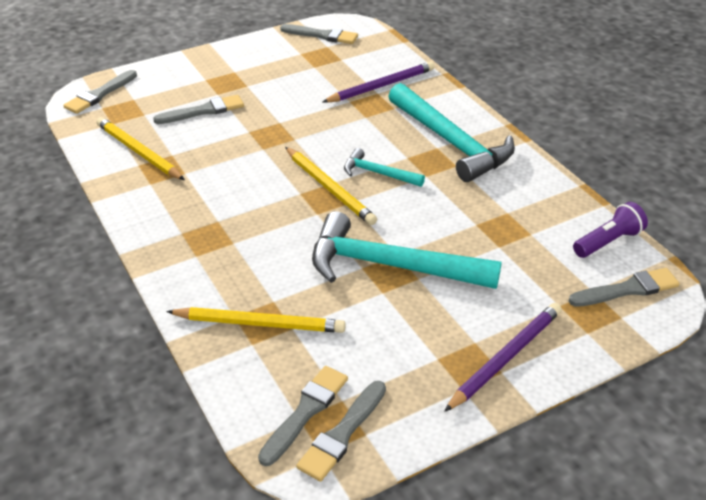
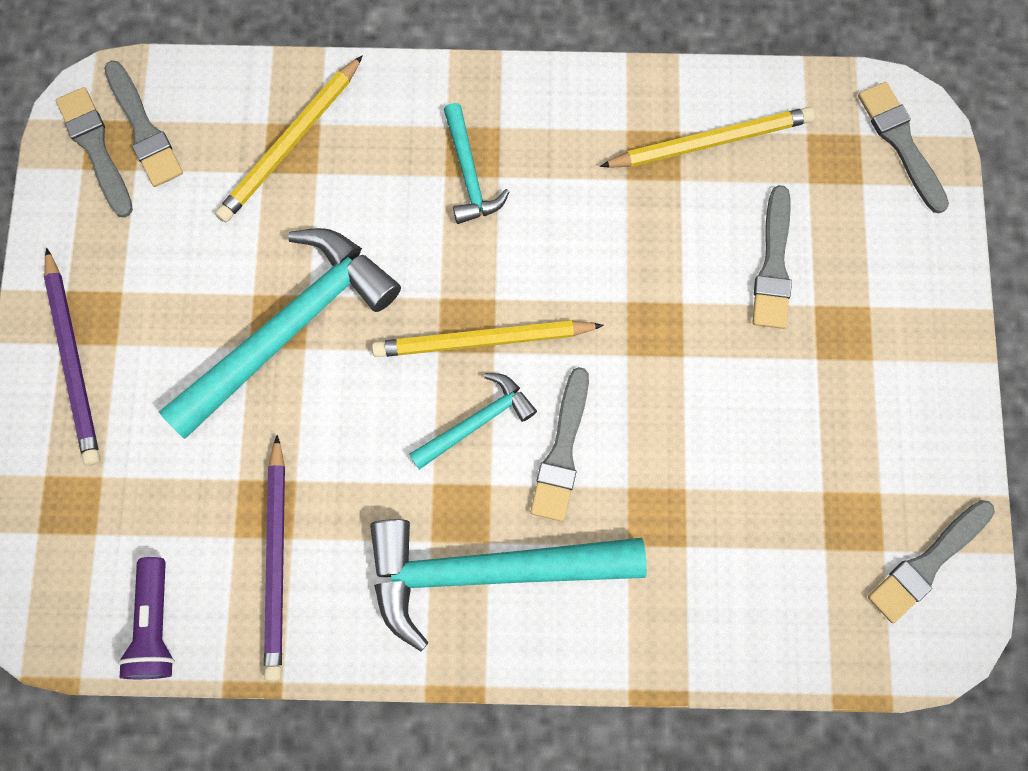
camera: 120 degrees right, 35 degrees up
(224, 233) = (469, 174): none -> turquoise hammer
(381, 86) = (703, 564): purple pencil -> purple pencil (277, 560)
(627, 289) = (68, 578): grey brush -> grey brush (562, 451)

